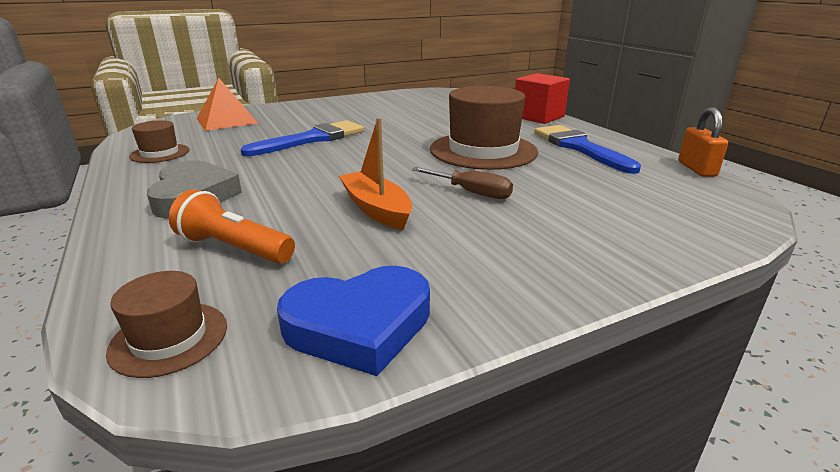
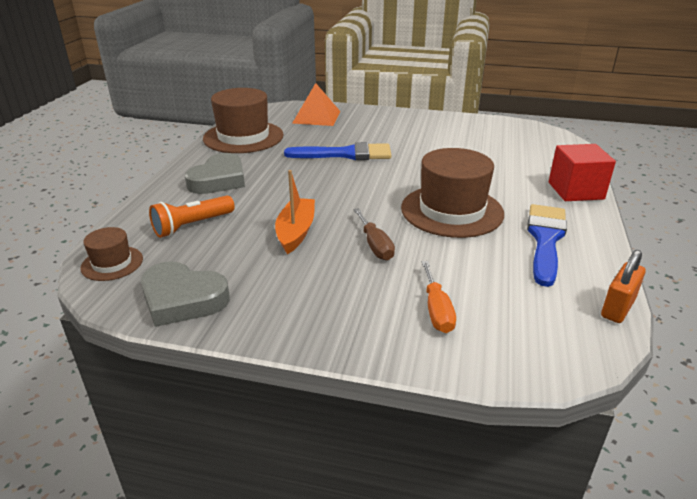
camera: 40 degrees right, 5 degrees up
(160, 153) = (243, 137): brown hat -> brown hat, size x1.99
(233, 248) = (192, 226): orange flashlight -> orange flashlight turned 105 degrees counterclockwise
(359, 326) = (182, 299): blue heart -> grey heart
(610, 217) = (436, 310): none -> orange screwdriver

